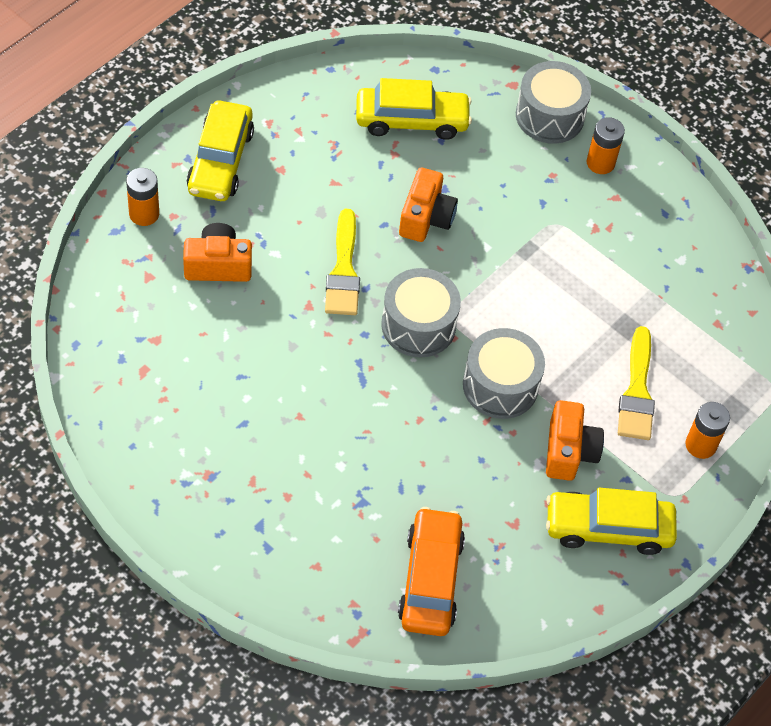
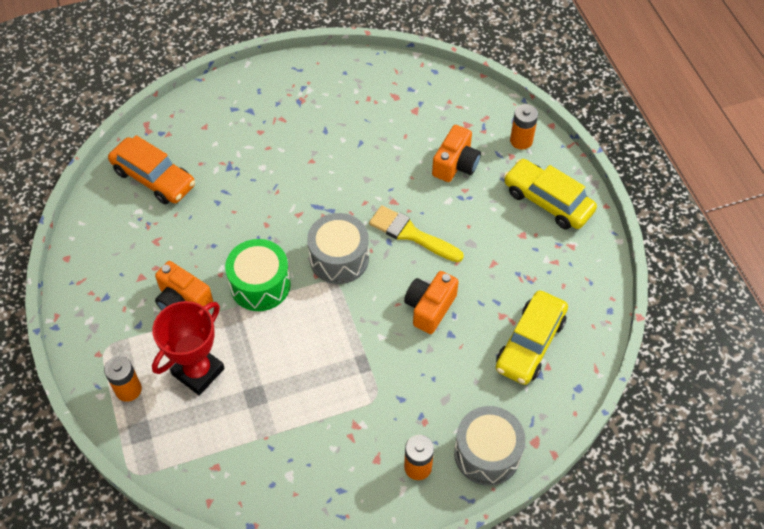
camera: 125 degrees right, 0 degrees up
(426, 218) = (429, 308): orange camera -> orange camera turned 75 degrees clockwise
(500, 385) = (260, 284): grey drum -> green drum
(608, 528) = (113, 293): yellow car -> none
(637, 391) = (198, 371): yellow brush -> red trophy

